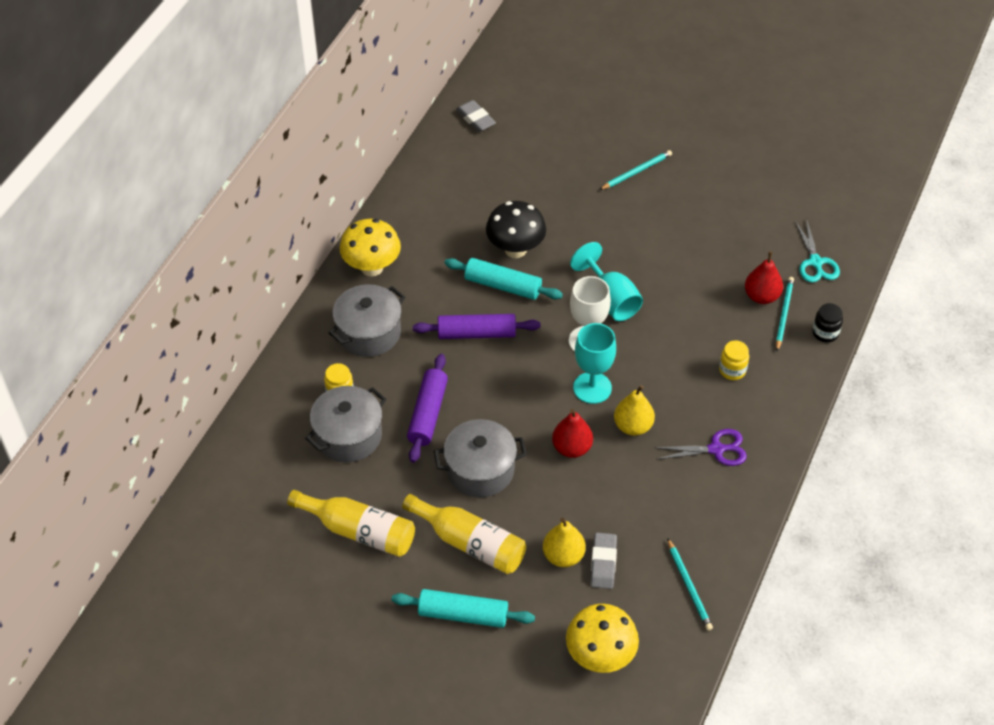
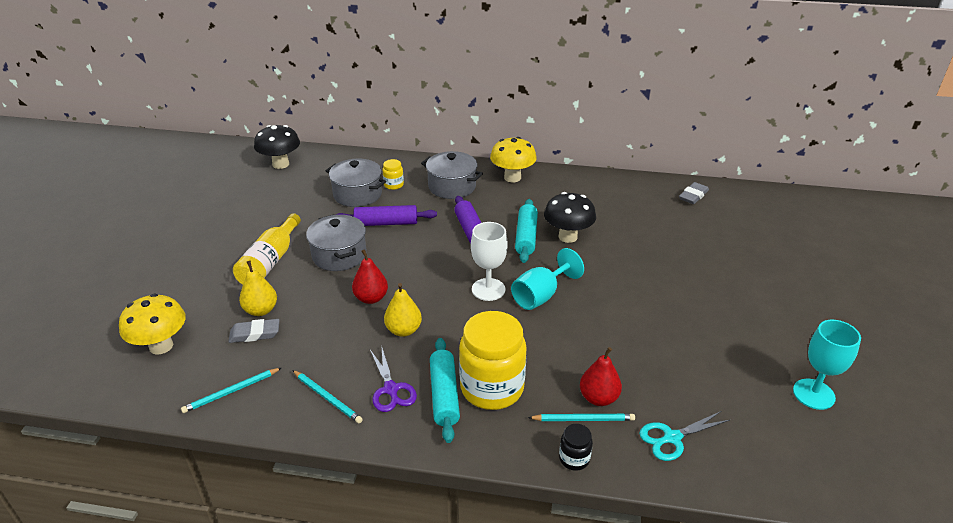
camera: 75 degrees right, 15 degrees down
(227, 520) = (280, 164): none -> black mushroom
(358, 531) = (277, 212): yellow bottle -> none
(463, 614) = (205, 269): turquoise rolling pin -> turquoise rolling pin (444, 395)
(592, 388) = (438, 300): turquoise goblet -> turquoise goblet (813, 394)
(636, 171) = (703, 289): turquoise pencil -> turquoise pencil (327, 398)
(732, 370) = (492, 388): yellow jar -> yellow jar, size x2.27

